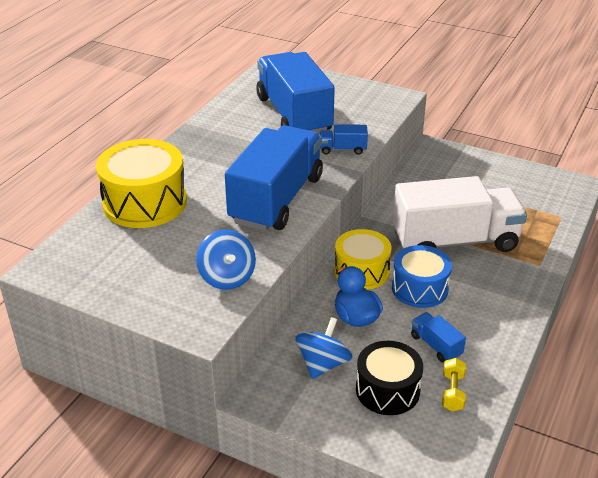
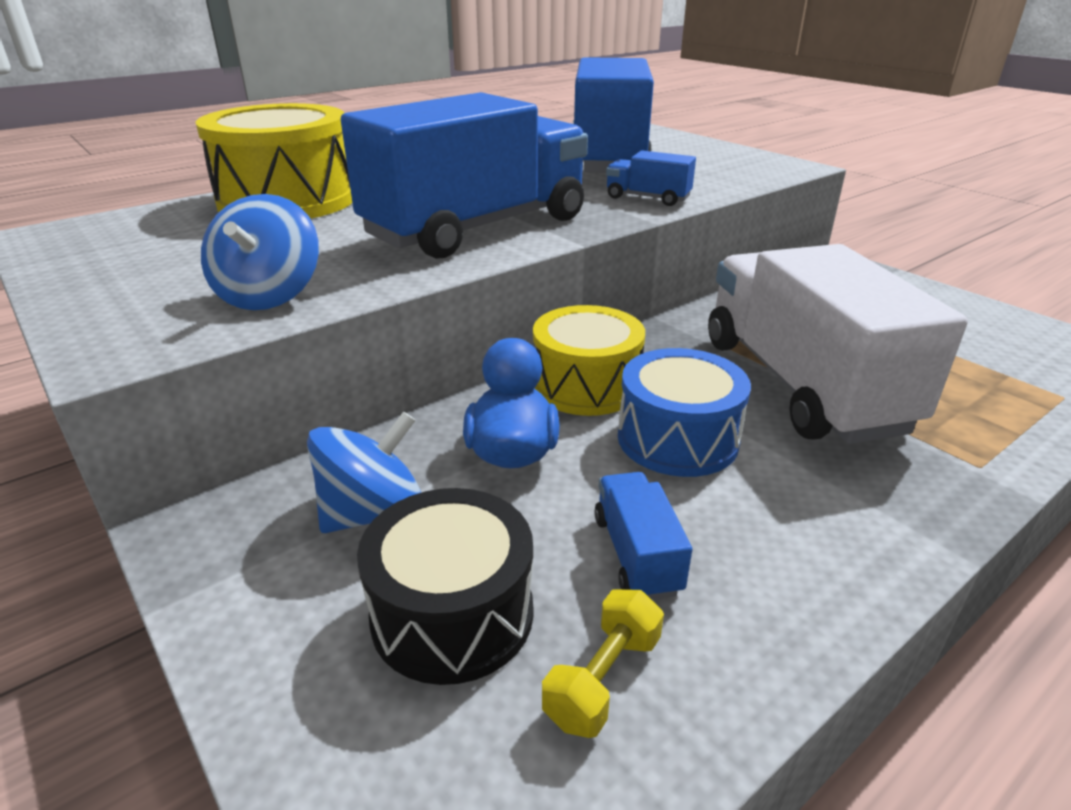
camera: 25 degrees right, 5 degrees down
(455, 241) = (801, 384): white truck -> white truck turned 120 degrees counterclockwise

